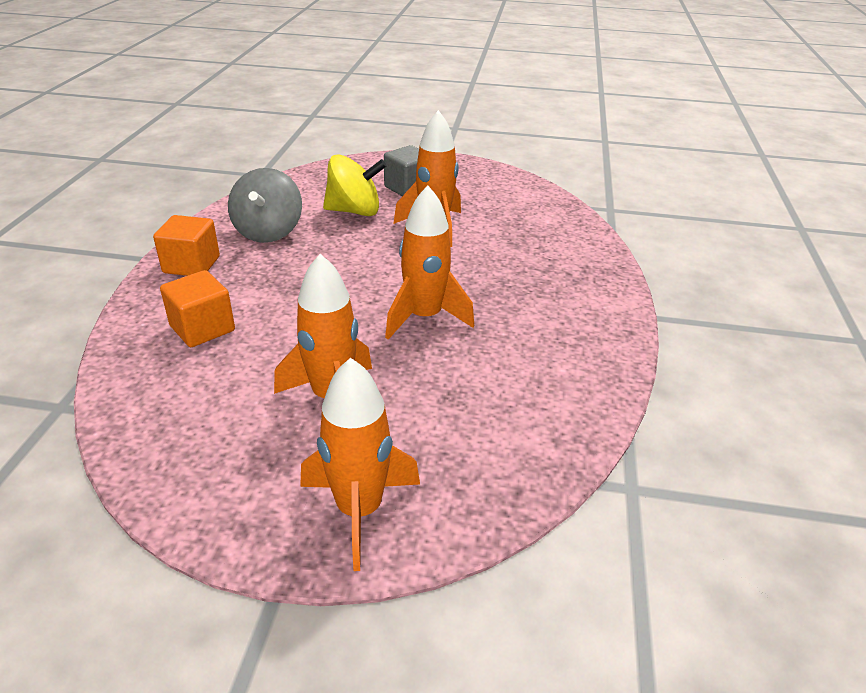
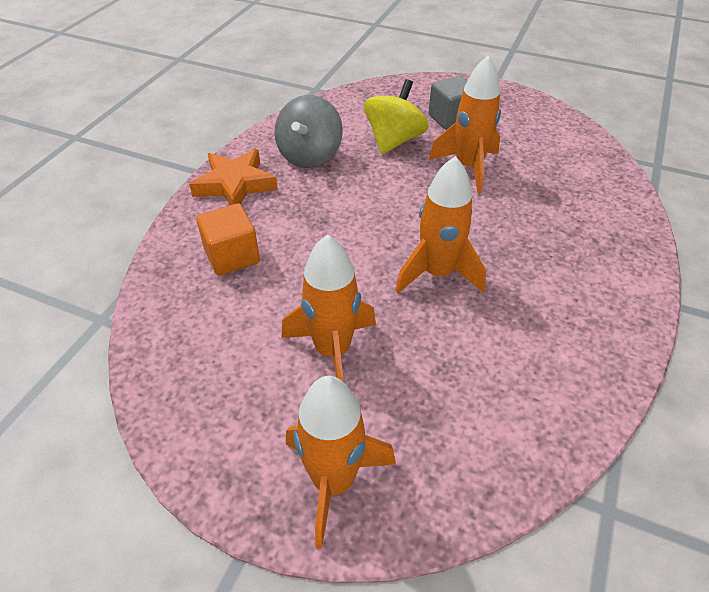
camera: 15 degrees right, 10 degrees up
(191, 265) = (235, 184): orange cube -> orange star
(354, 211) = (394, 141): yellow spinning top -> yellow spinning top turned 75 degrees counterclockwise

